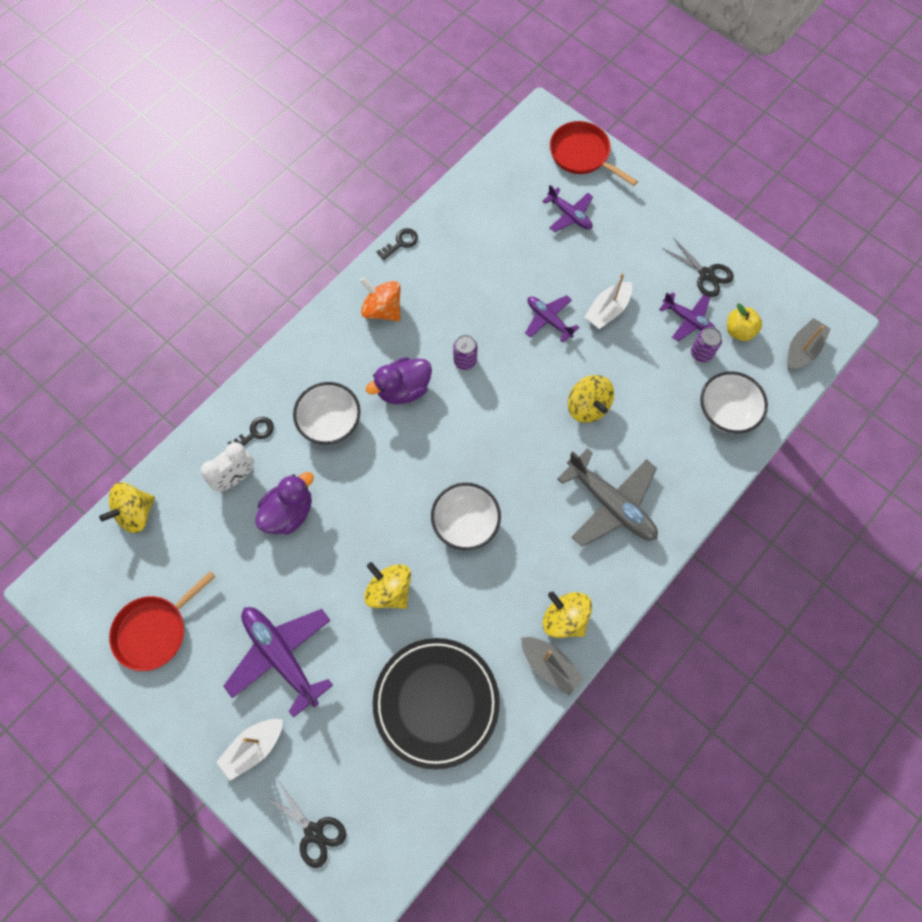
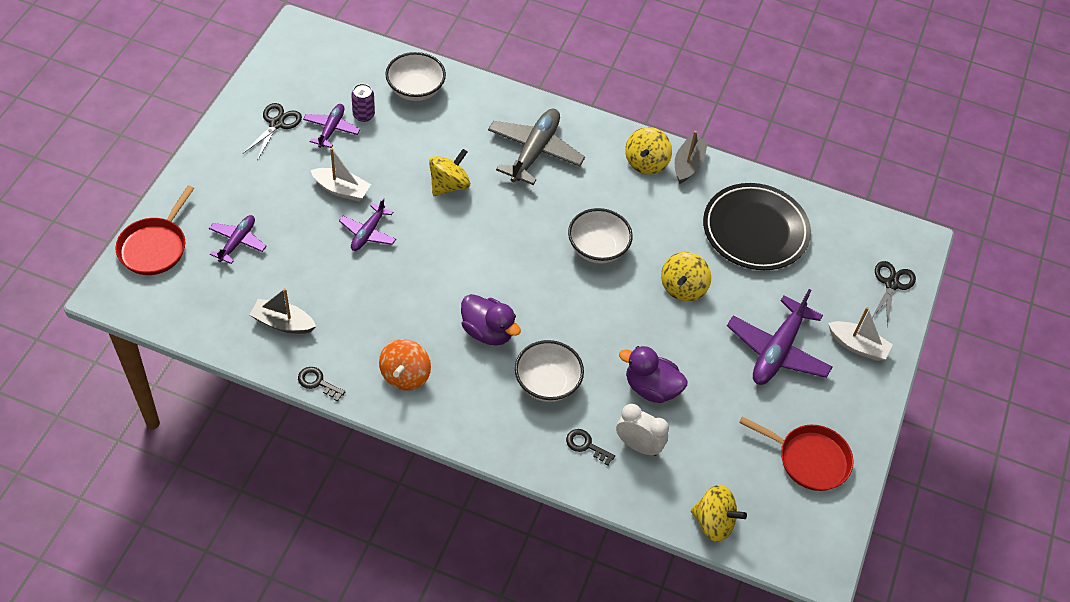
camera: 115 degrees left, 15 degrees down
(465, 361) = (438, 289): purple can -> none
(739, 331) = (330, 92): yellow apple -> none
(802, 349) = (335, 48): grey boat -> grey boat (283, 323)

